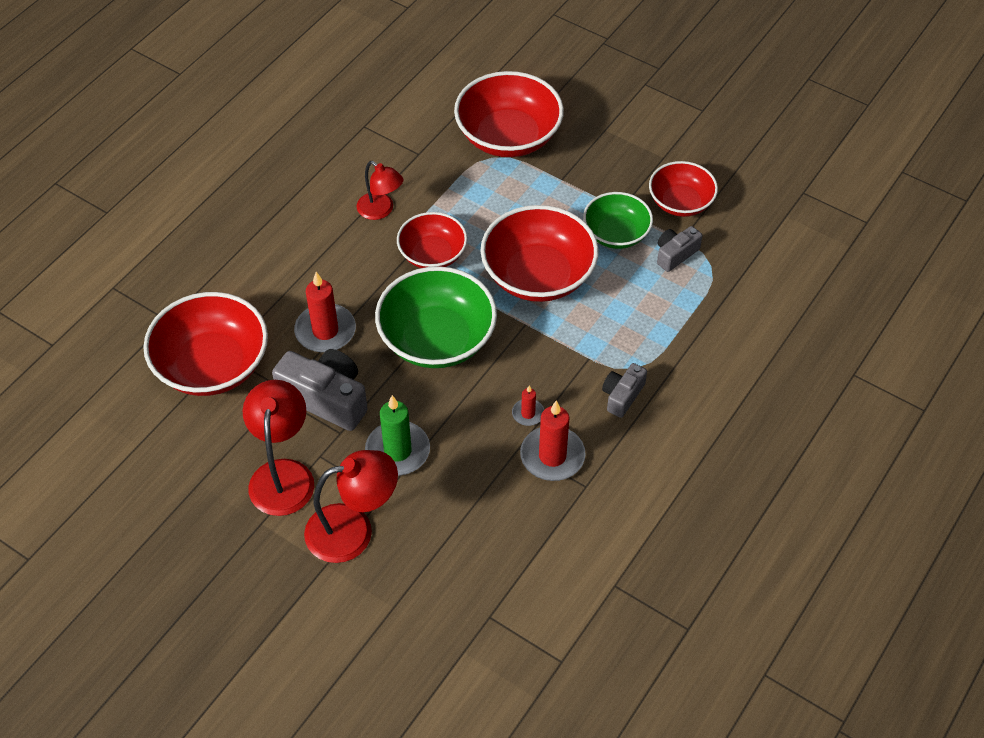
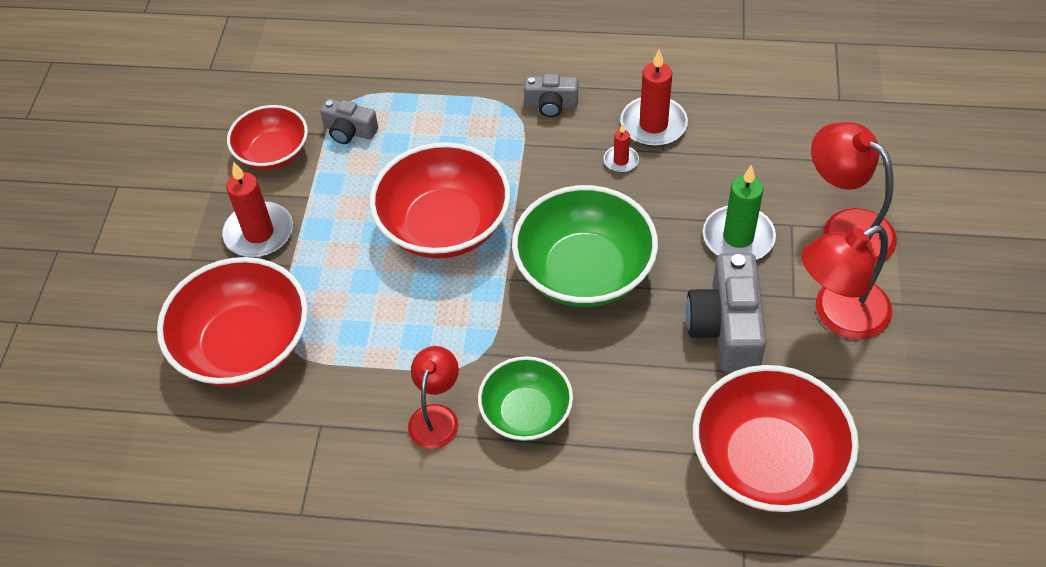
camera: 115 degrees left, 0 degrees up
(325, 331) = (644, 376): red candle -> red candle (259, 233)
(432, 254) = (472, 331): red bowl -> none
(616, 234) = (347, 186): green bowl -> green bowl (526, 413)

